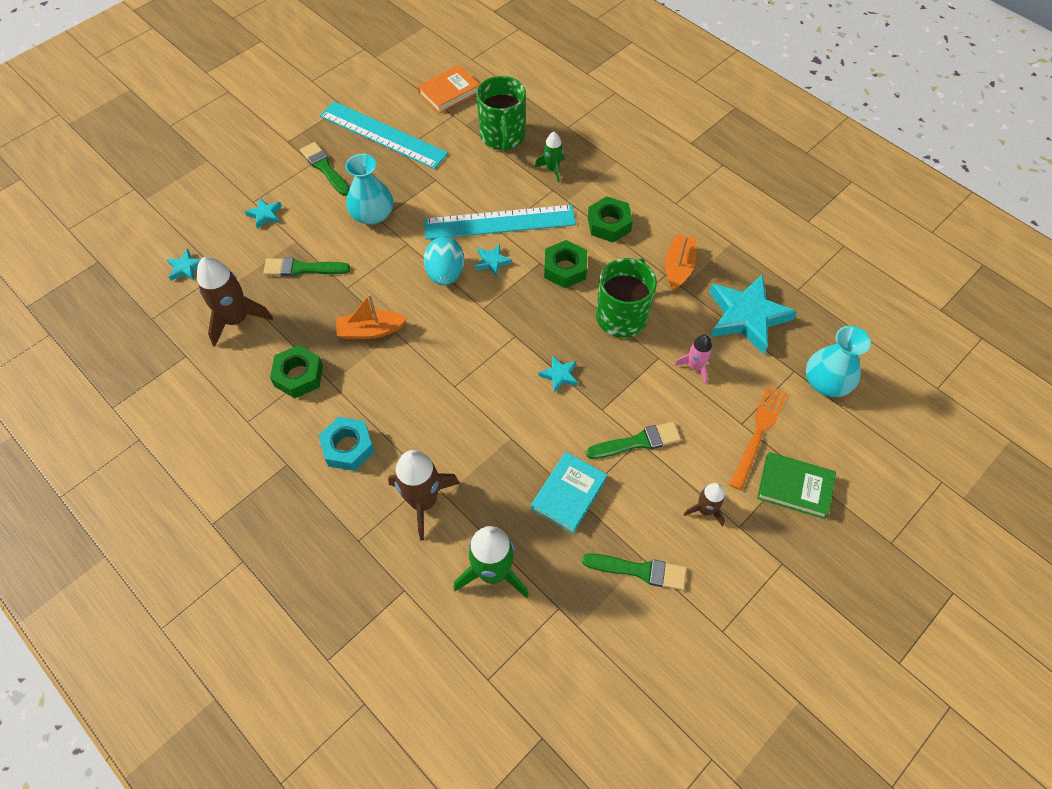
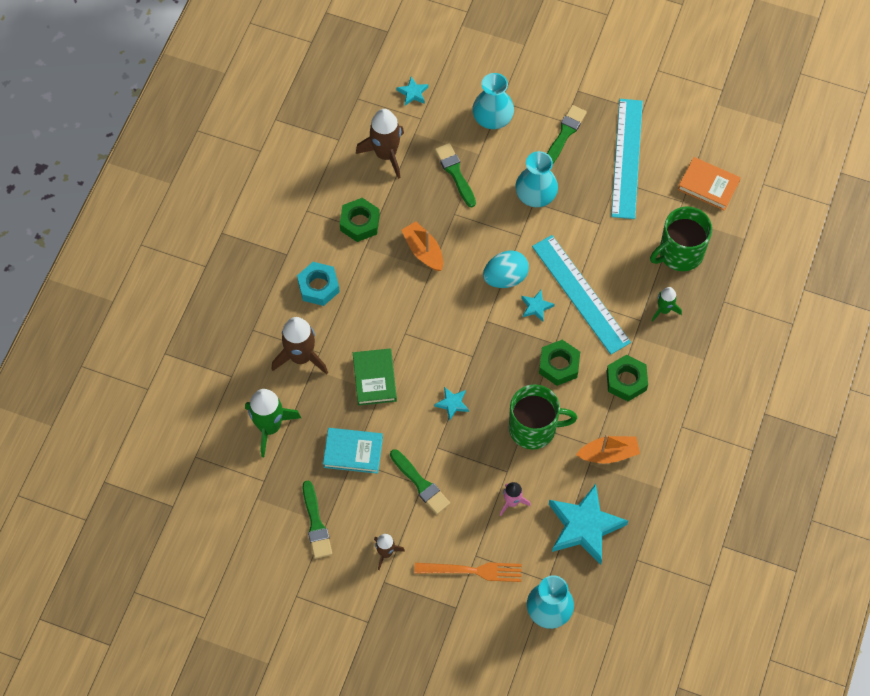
camera: 65 degrees right, 5 degrees up
(265, 215) = (492, 118): turquoise star -> turquoise vase
(794, 487) = (436, 612): green book -> green book (374, 378)

